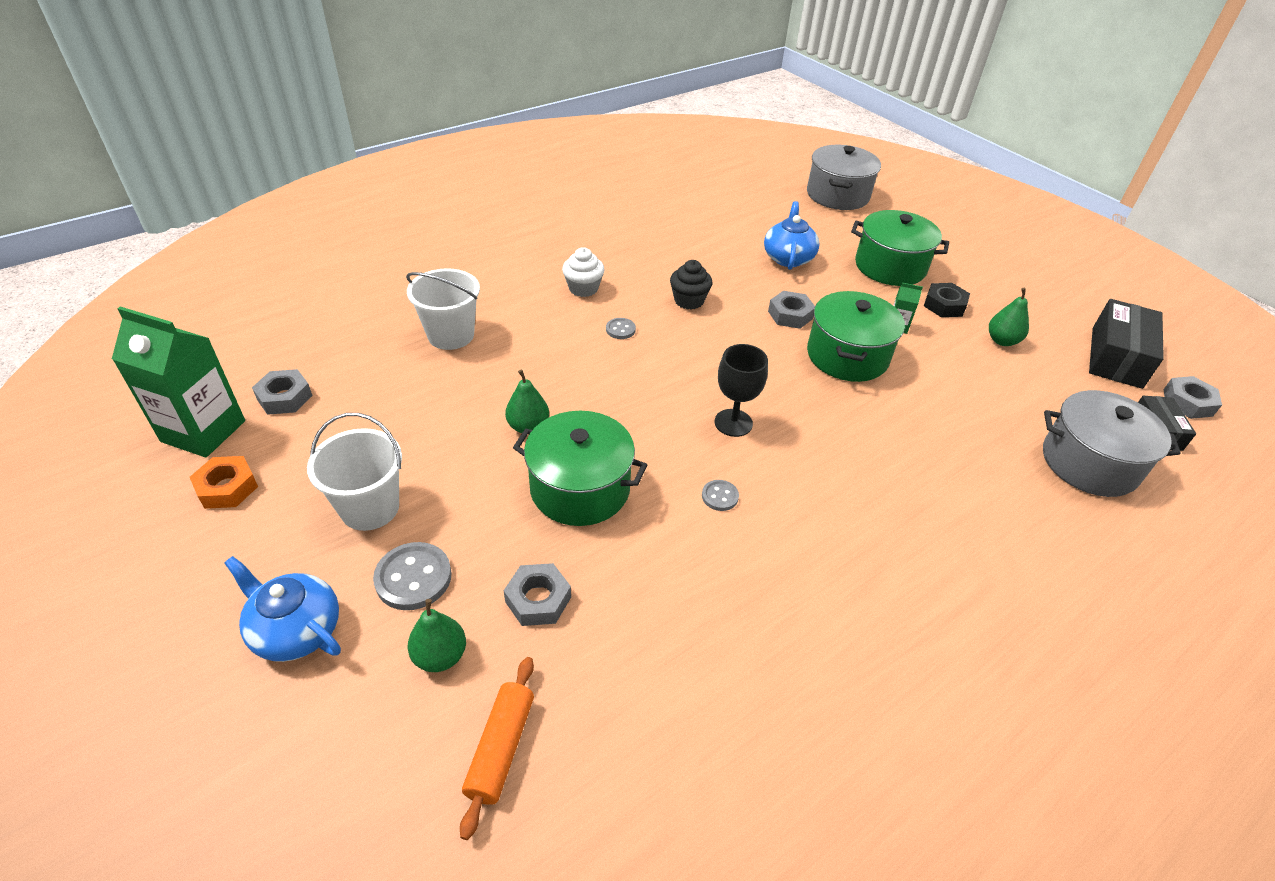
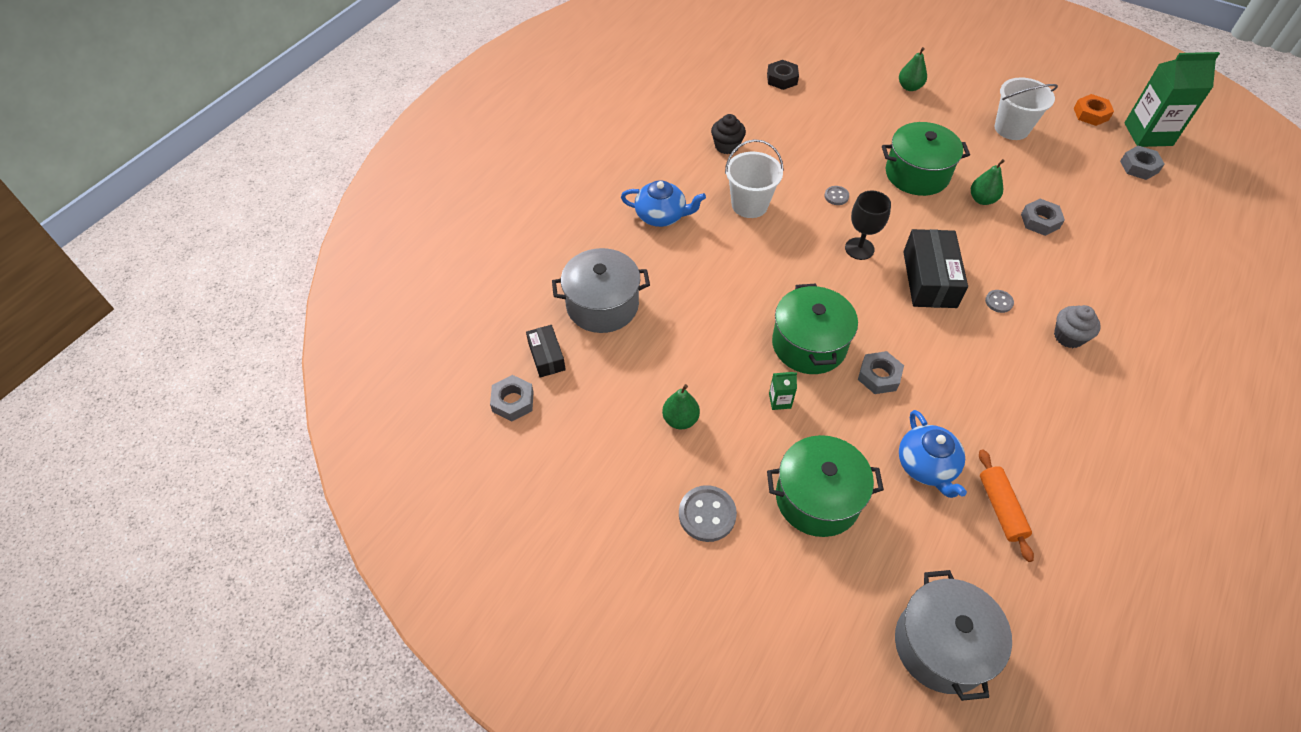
camera: 160 degrees right, 10 degrees up
(296, 630) = (978, 76): blue teapot -> blue teapot (661, 216)
(413, 578) = (954, 108): grey button -> grey button (707, 514)
(451, 335) = (1107, 248): white bucket -> white bucket (749, 205)
(501, 748) = (856, 70): orange rolling pin -> orange rolling pin (1001, 508)
(538, 599) = (889, 118): grey nut -> grey nut (1040, 221)
(583, 288) = (1068, 336): white cupcake -> grey cupcake
(689, 301) = (973, 358): black cupcake -> black cupcake (727, 146)
(944, 305) = (744, 452): black nut -> black nut (782, 79)
(1116, 357) = (571, 439): black box -> black box (929, 279)

